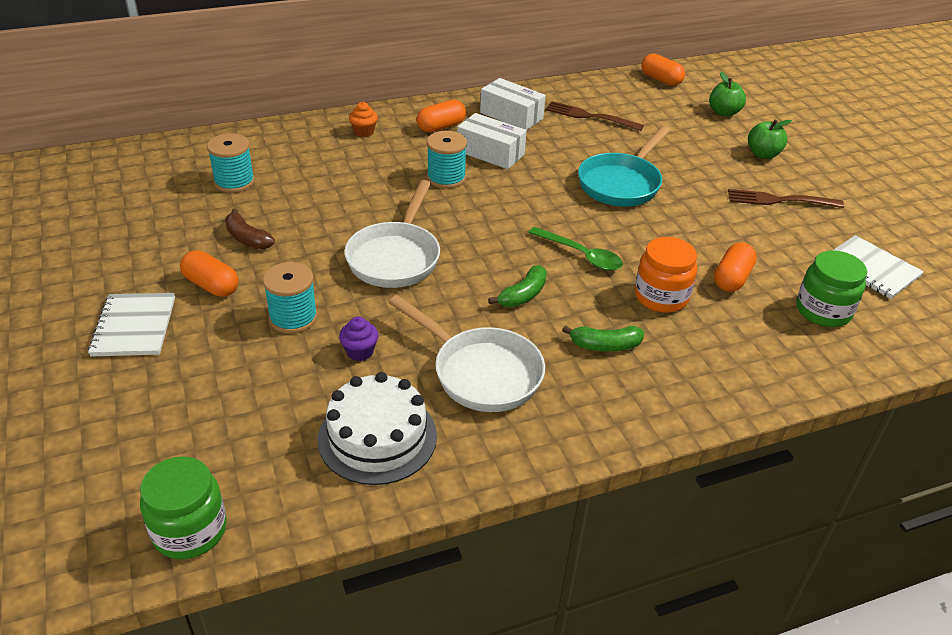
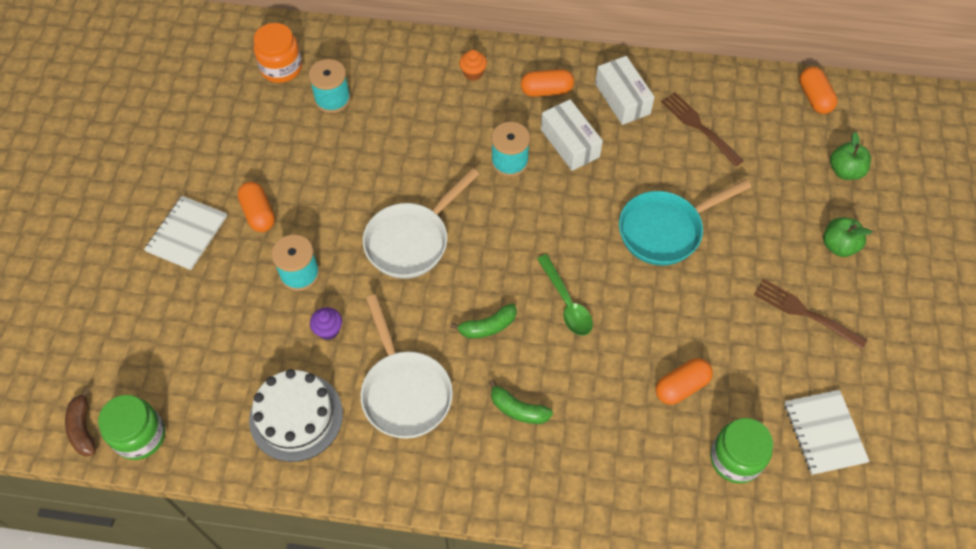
camera: 30 degrees right, 20 degrees up
(247, 238) = (309, 171): brown banana -> brown banana (83, 428)
(661, 297) = (602, 379): orange jar -> orange jar (281, 68)

